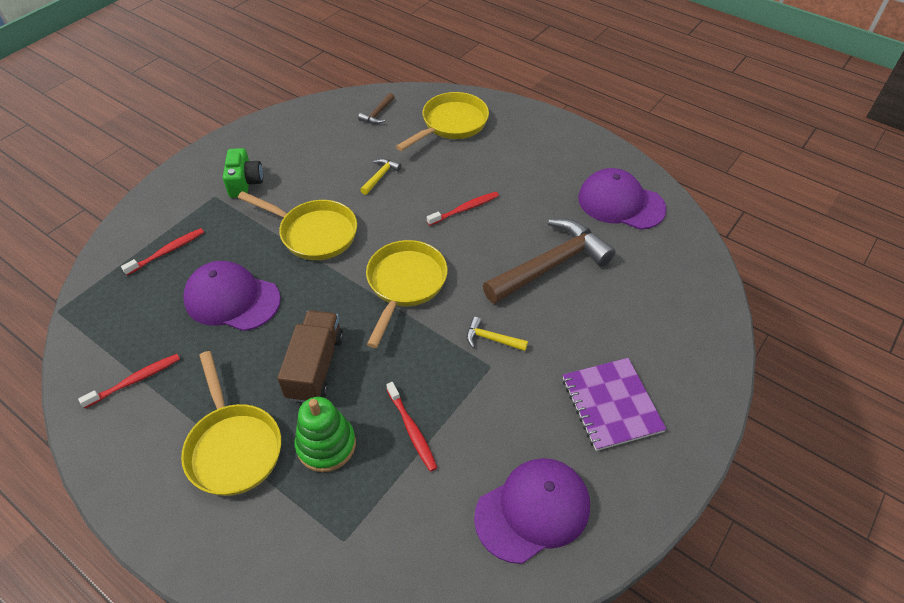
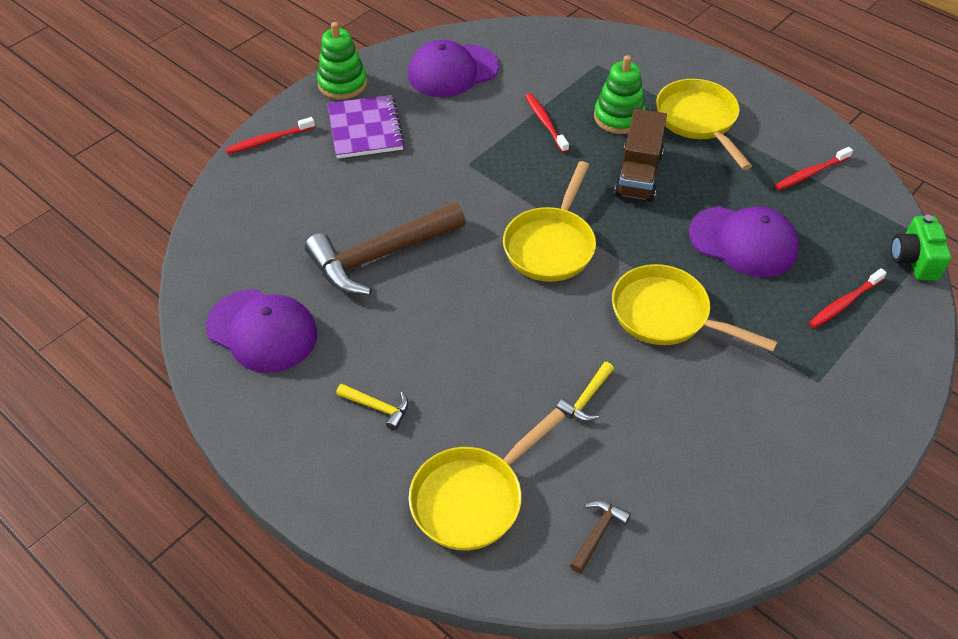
camera: 175 degrees left, 0 degrees up
(245, 183) = (782, 401): green camera -> green camera (914, 260)
(465, 209) = (471, 336): red toothbrush -> red toothbrush (268, 140)
(491, 339) = (463, 186): yellow hammer -> yellow hammer (378, 407)
(663, 475) = (342, 84): none -> green stacking toy

